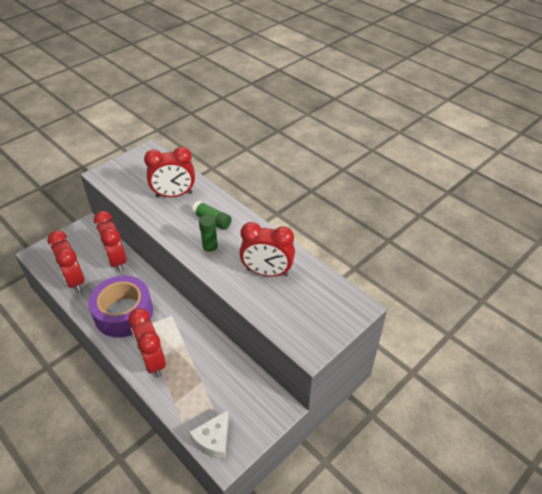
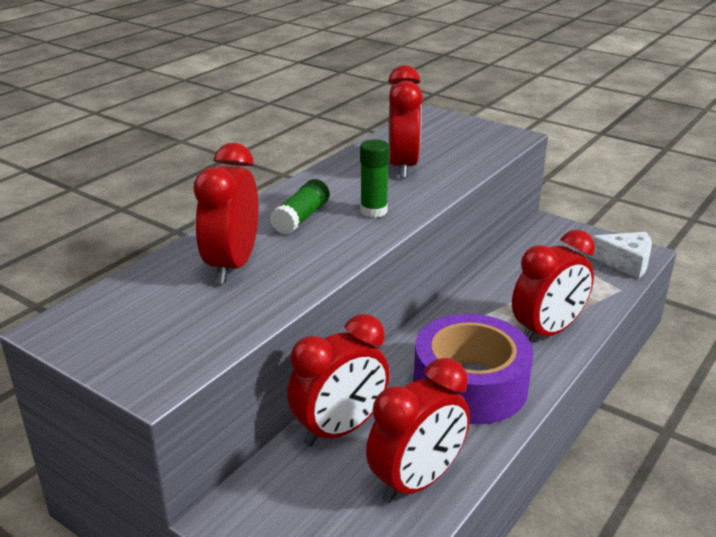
camera: 100 degrees left, 15 degrees down
(174, 195) = (232, 265): red clock -> red clock turned 150 degrees counterclockwise

